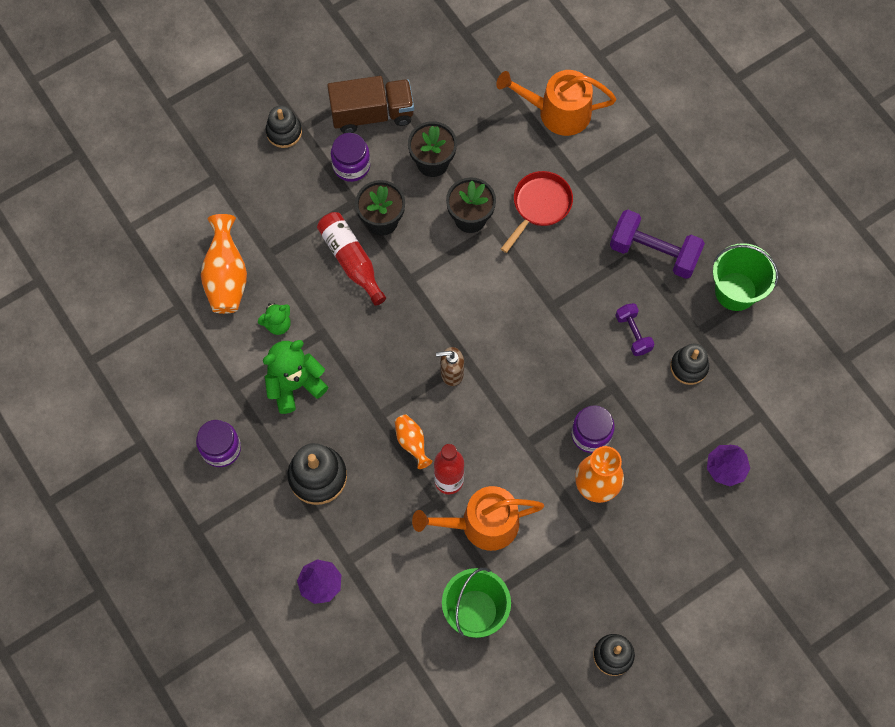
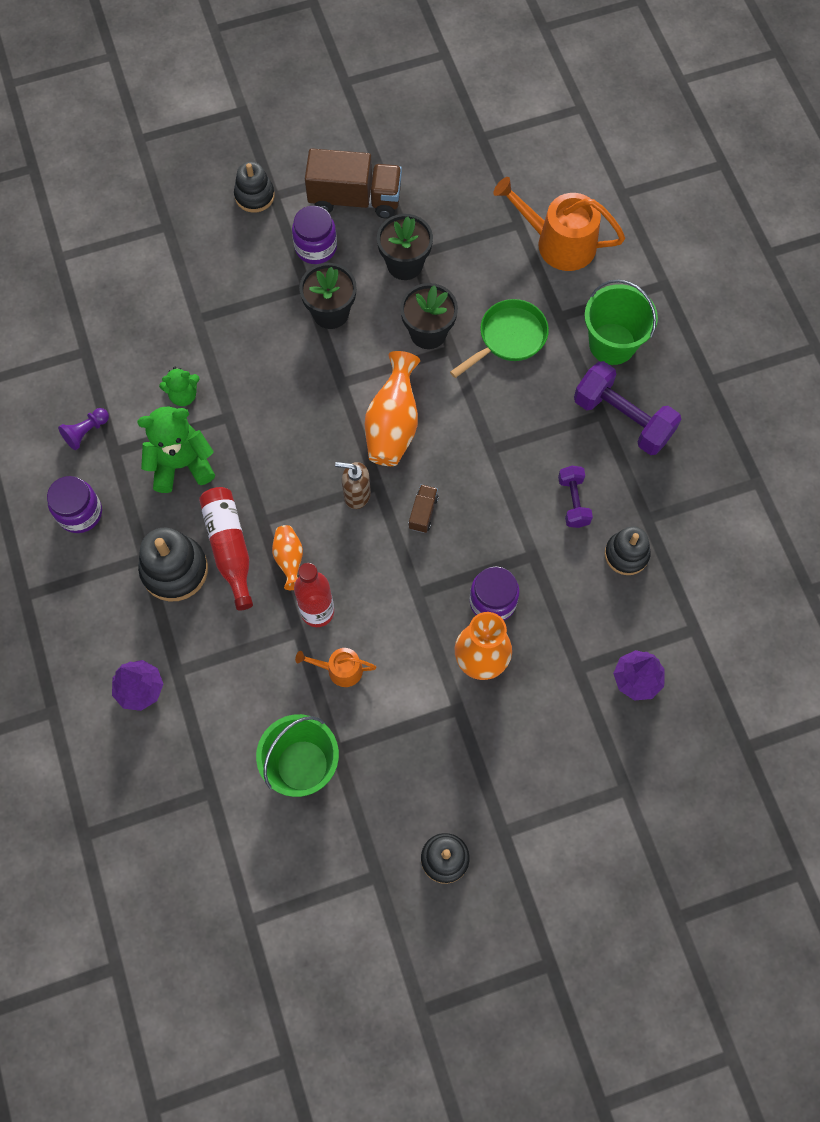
camera: 15 degrees right, 0 degrees up
(204, 377) = (86, 432): none -> purple pawn
(226, 277) = (145, 332): orange vase -> orange vase (393, 425)
(351, 260) = (284, 347): red bottle -> red bottle (230, 548)
(482, 524) = (340, 669): orange watering can -> orange watering can, size x0.52
(511, 374) = (423, 512): none -> brown truck
(539, 206) = (509, 338): red pan -> green pan
(735, 291) = (704, 484): green bucket -> green bucket (612, 344)

